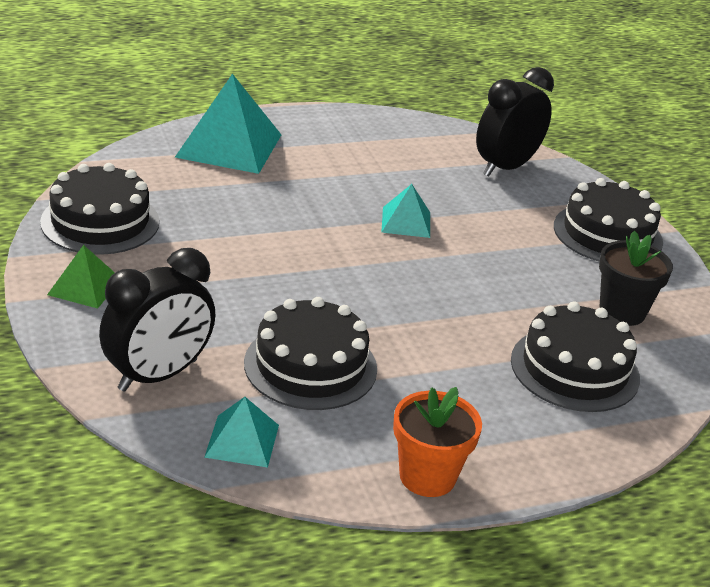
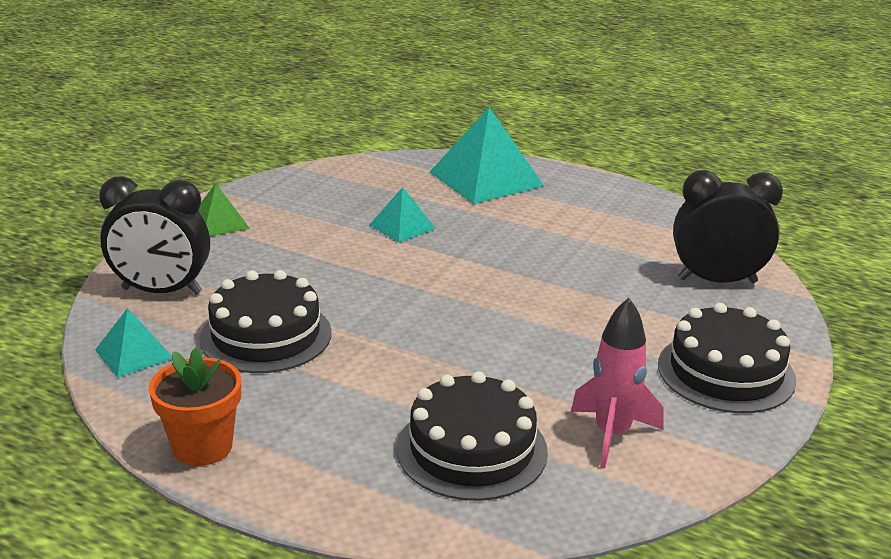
camera: 50 degrees right, 5 degrees down
(100, 222) = (301, 191): black cake -> none
(406, 222) = (533, 281): turquoise pyramid -> turquoise pyramid (402, 226)
(622, 311) = (612, 435): black flower pot -> pink rocket

